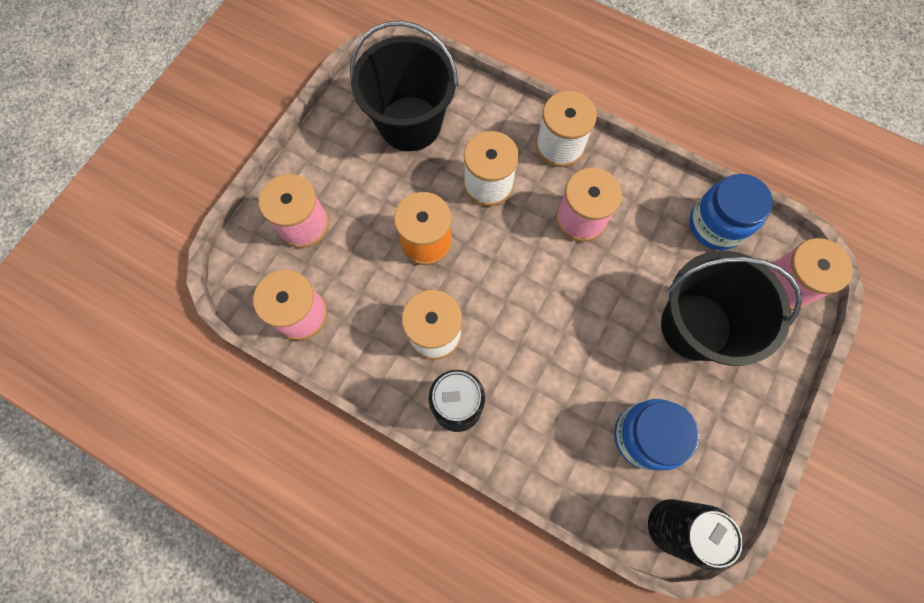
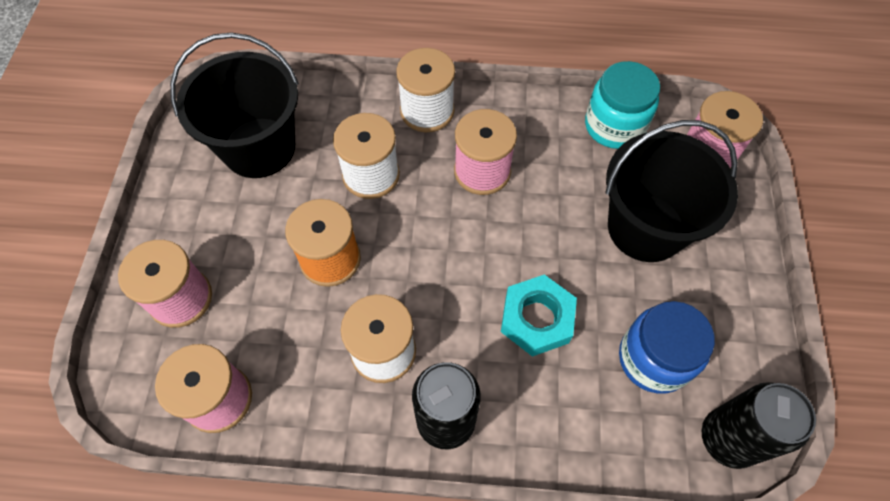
camera: 25 degrees left, 10 degrees down
(565, 361) = (536, 319): none -> turquoise nut
(716, 225) = (614, 126): blue jar -> turquoise jar

